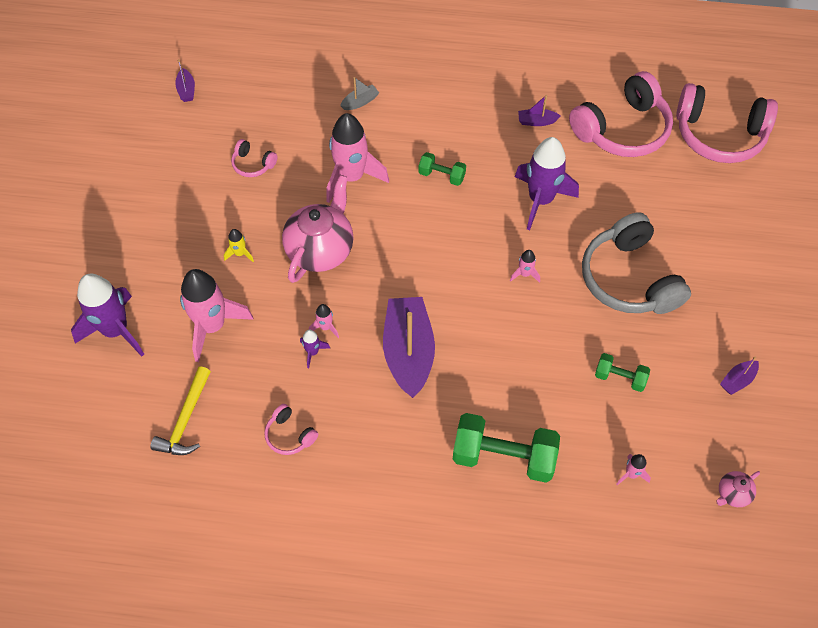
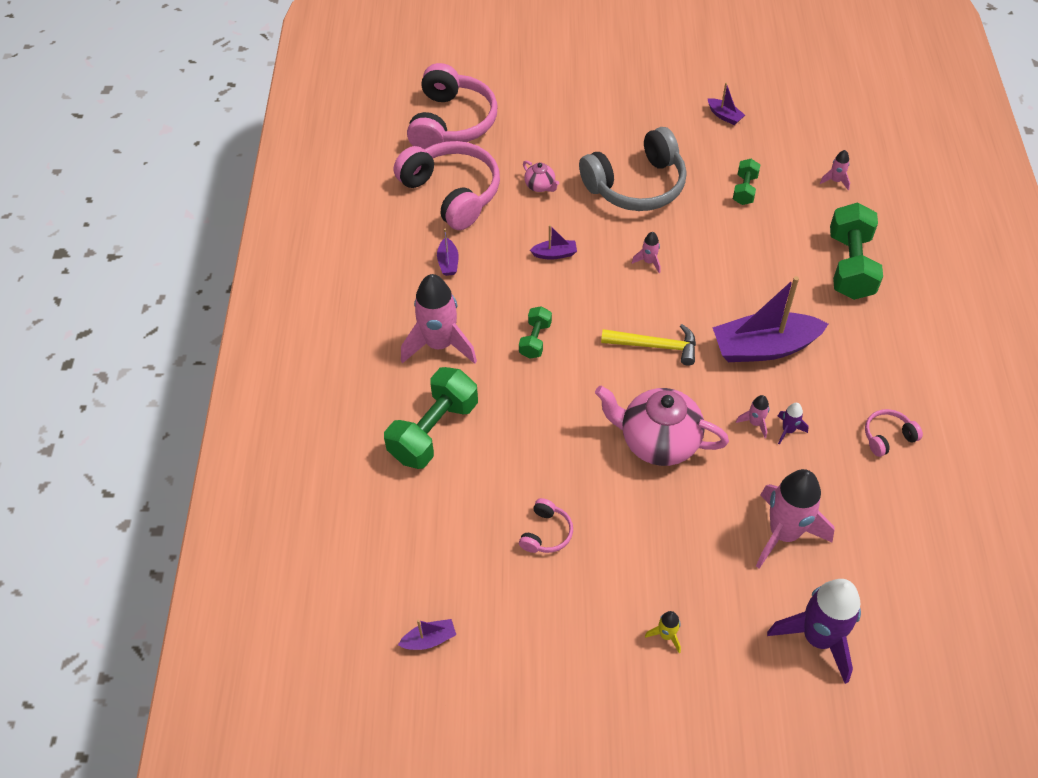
camera: 95 degrees left, 5 degrees down
(186, 420) = (904, 537): yellow hammer -> yellow hammer (655, 346)
(240, 253) = (680, 523): yellow rocket -> yellow rocket (666, 635)
(289, 435) = (887, 437): pink headphones -> pink headphones turned 150 degrees counterclockwise
(351, 177) = (551, 425): pink rocket -> pink rocket (440, 345)
(360, 102) = (434, 431): grey boat -> green dumbbell
(540, 200) = (555, 254): purple rocket -> purple boat
(732, 494) = (830, 121): pink teapot -> pink teapot (540, 186)

